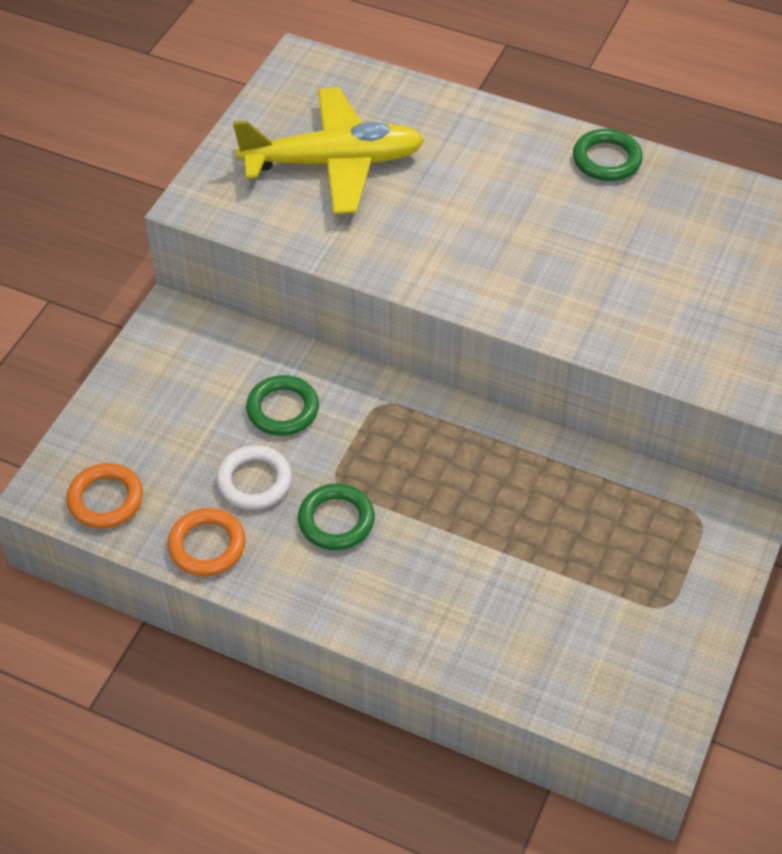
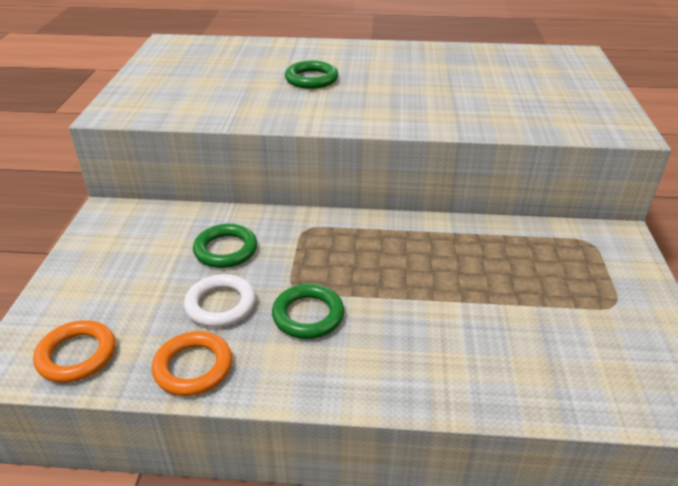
camera: 20 degrees left, 15 degrees down
(334, 163) = (215, 78): yellow plane -> none
(606, 159) = (404, 50): green ring -> green ring (311, 79)

